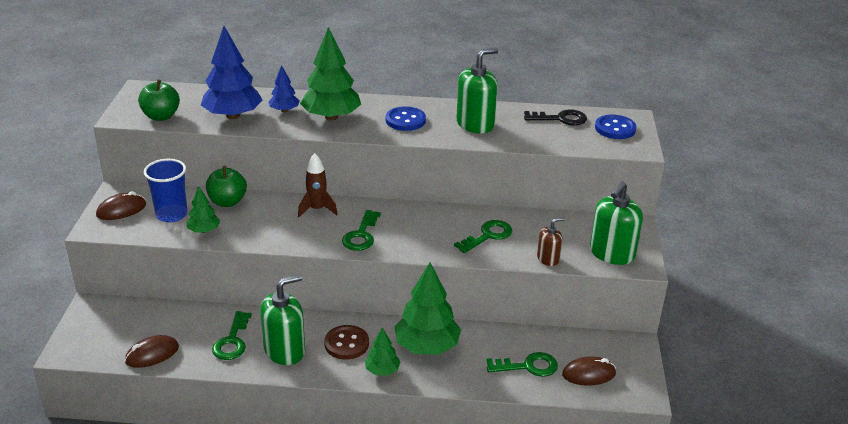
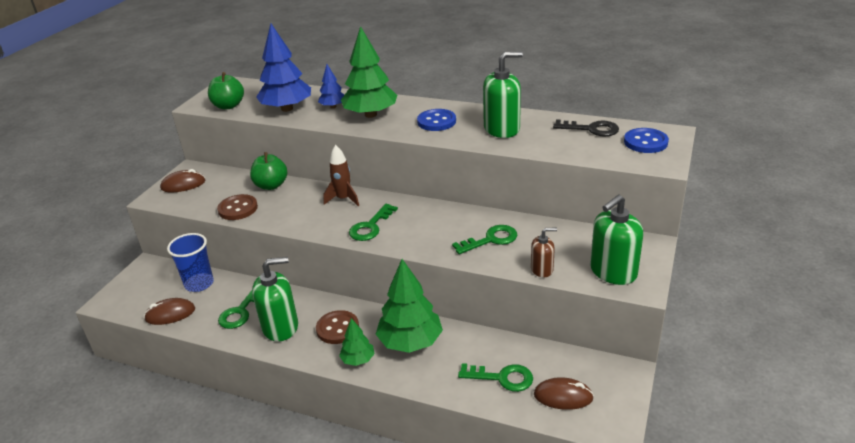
camera: 20 degrees right, 0 degrees up
(171, 214) = (220, 192): blue cup -> blue cup (199, 284)
(204, 230) = (238, 209): green tree -> brown button

